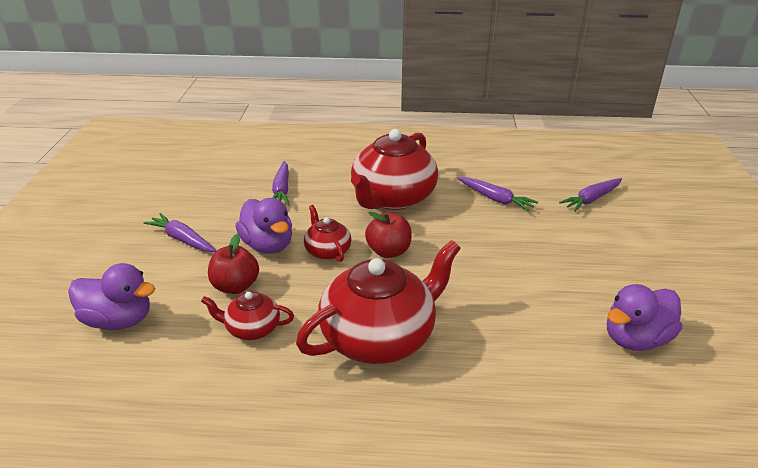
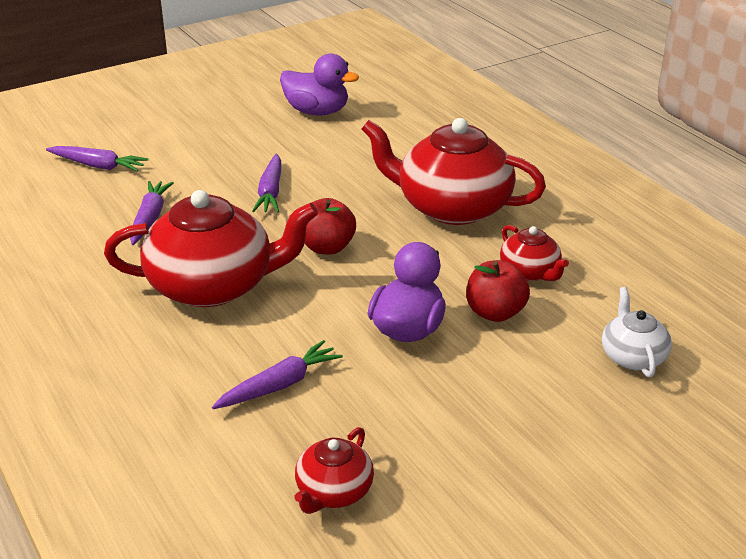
camera: 125 degrees left, 0 degrees up
(118, 320) = (632, 356): purple duck -> white teapot
(182, 239) = (476, 403): purple carrot -> purple carrot (270, 192)
(327, 251) = (370, 284): red teapot -> red teapot (333, 491)

